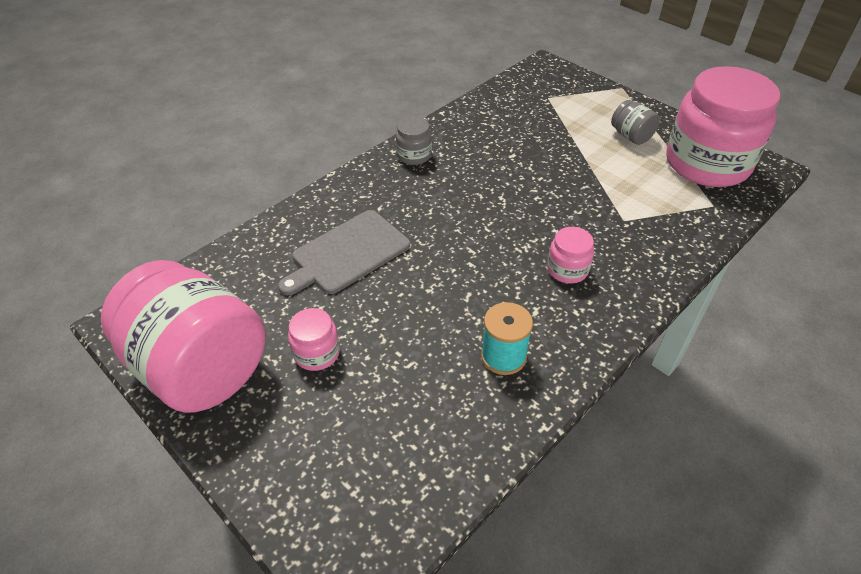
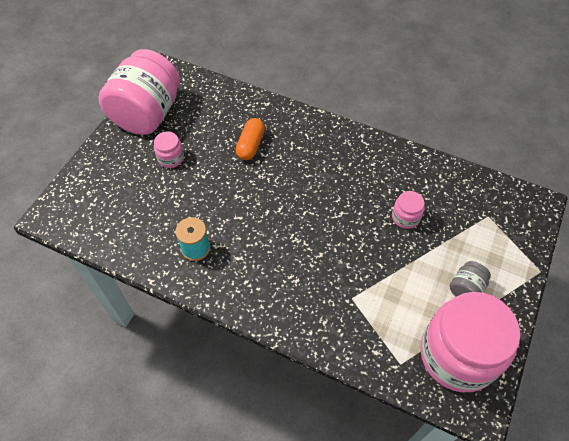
camera: 70 degrees right, 10 degrees up
(348, 253) = (250, 145): grey cutting board -> orange capsule
(414, 155) = (362, 149): grey jar -> none
(567, 269) = (283, 269): pink jar -> pink jar (405, 217)

